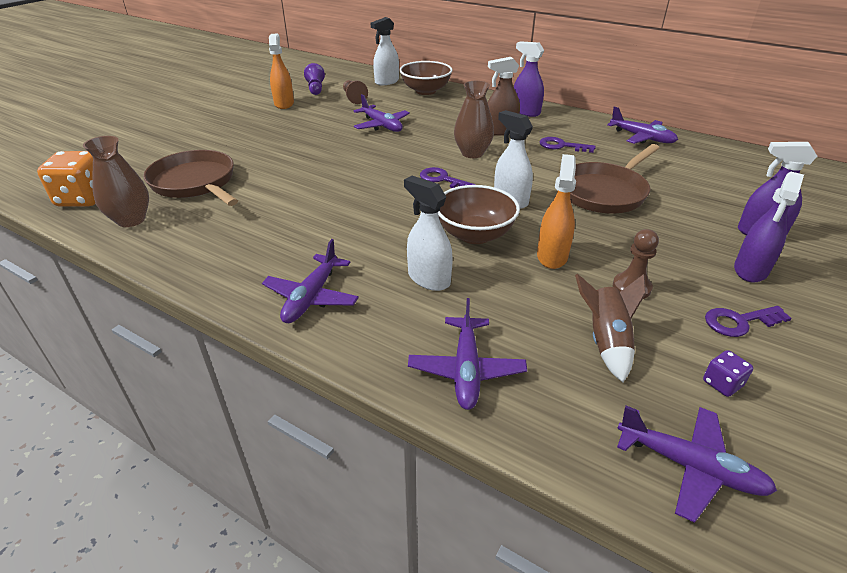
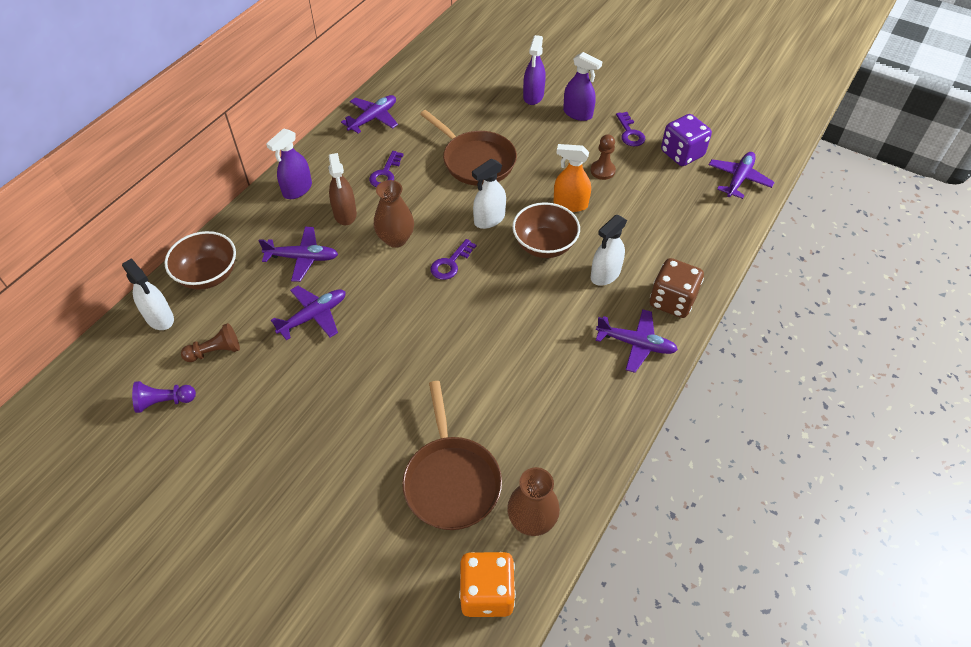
camera: 90 degrees left, 15 degrees up
(195, 183) = (451, 481): brown pan -> brown pan turned 60 degrees counterclockwise
(284, 104) = (217, 433): orange spray bottle -> none
(379, 337) = (672, 301): none -> brown dice
(466, 370) = (693, 257): purple plane -> purple plane (303, 258)
(606, 341) = (657, 192): brown rocket -> none
(722, 384) = (682, 154): purple dice -> purple dice, size x2.12

